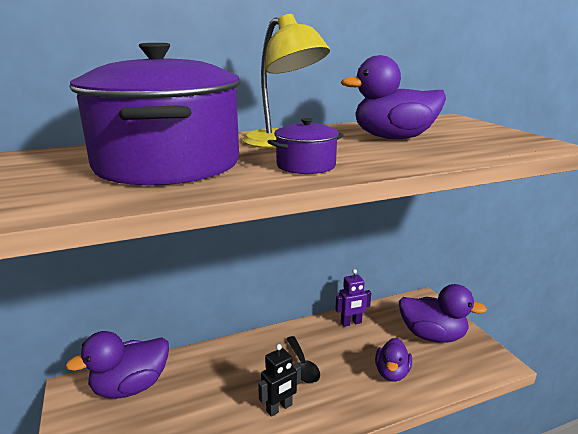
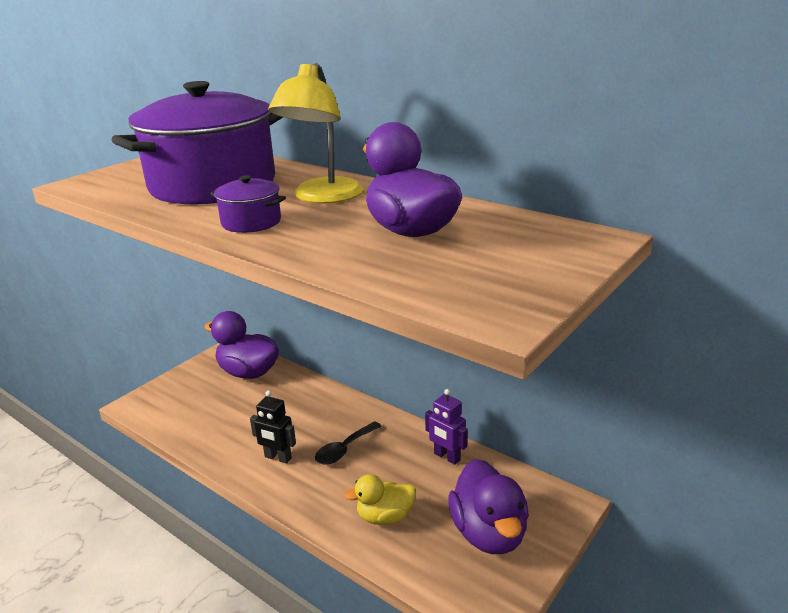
camera: 60 degrees right, 5 degrees up
(392, 373) = (385, 516): purple duck -> yellow duck

